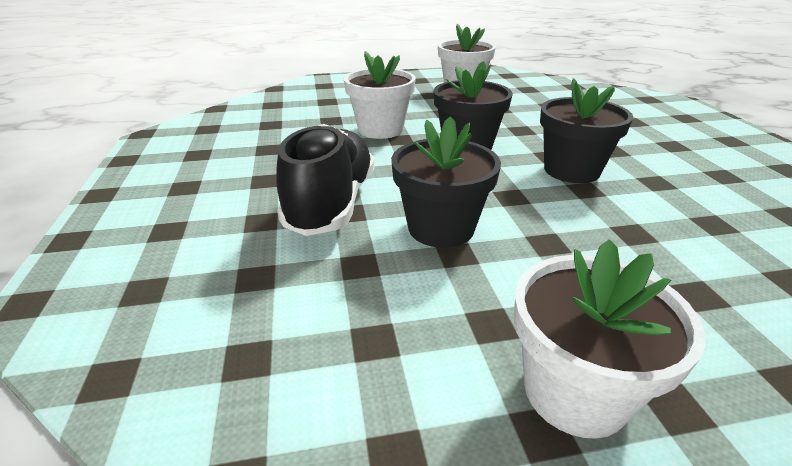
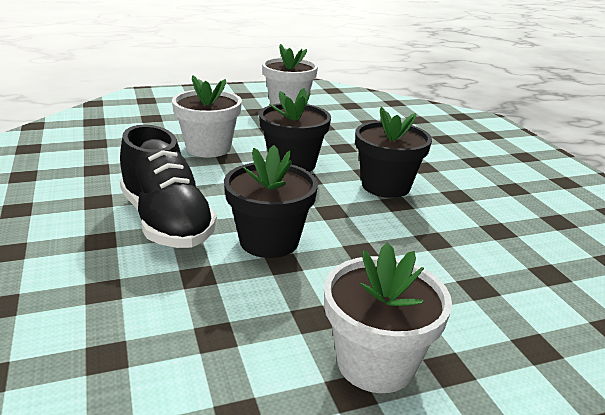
camera: 10 degrees left, 5 degrees down
(331, 204) = (166, 222): black shoe -> black shoe turned 150 degrees clockwise

